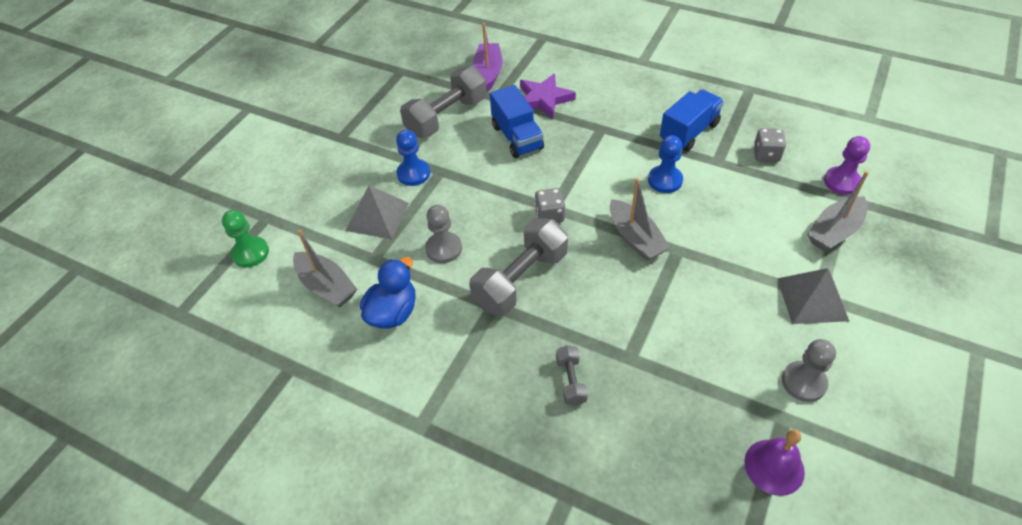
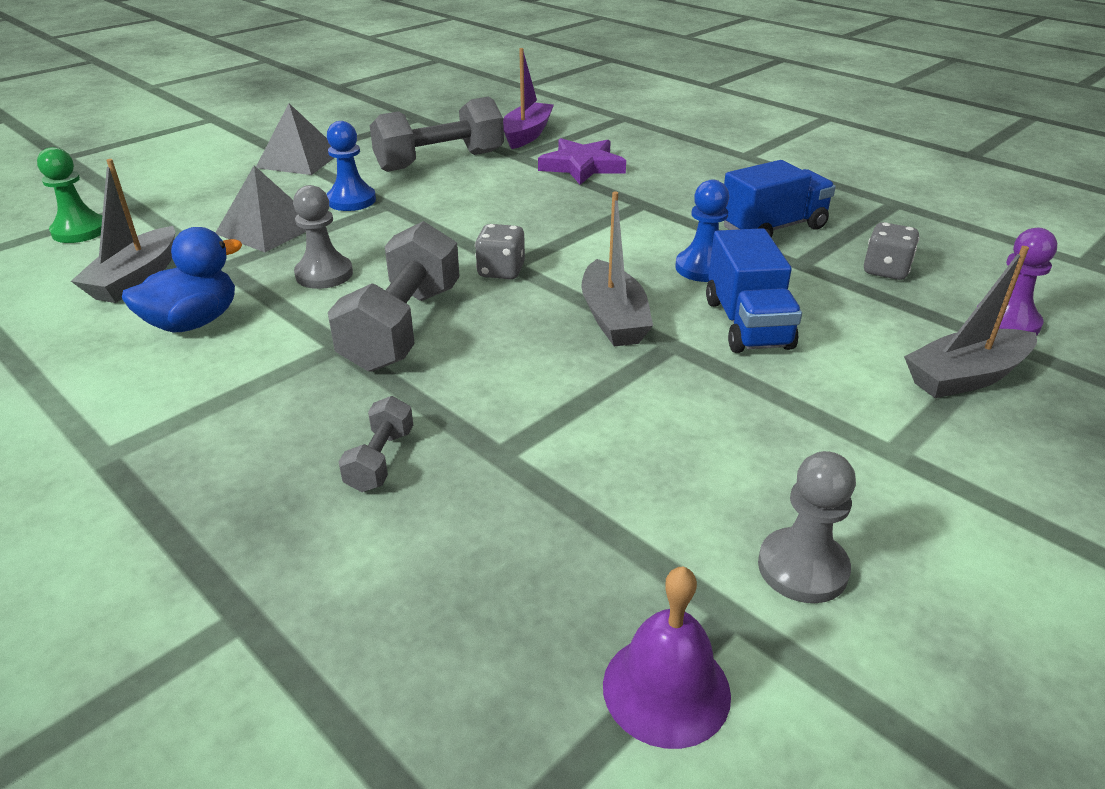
camera: 15 degrees right, 15 degrees down
(326, 286) = (136, 279): grey boat -> grey boat turned 45 degrees clockwise
(517, 137) = (517, 192): blue truck -> blue truck (747, 324)
(521, 280) = (403, 327): grey dumbbell -> grey dumbbell turned 45 degrees counterclockwise
(812, 299) = (880, 454): grey pyramid -> grey pyramid (299, 160)

